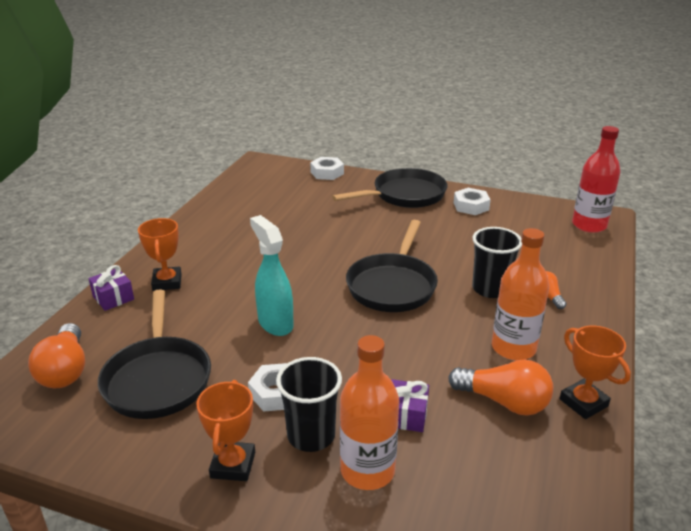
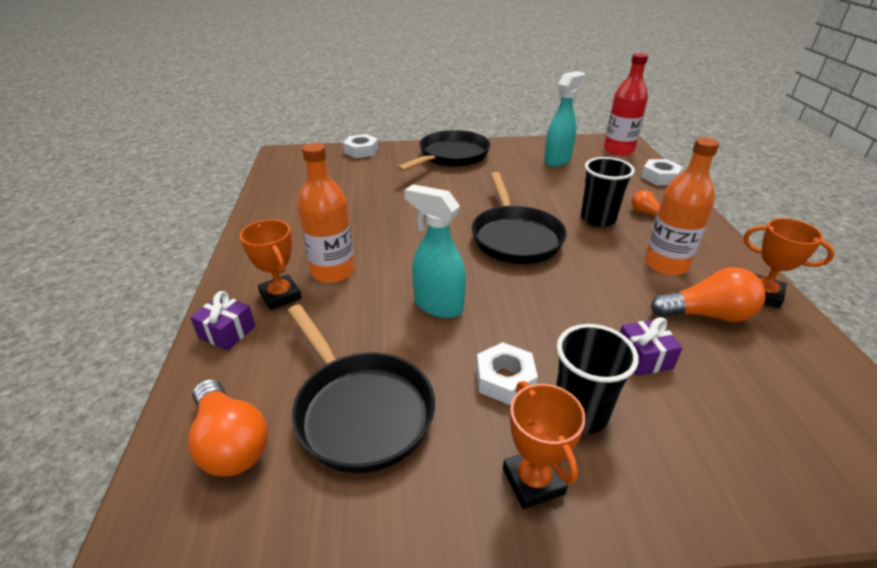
camera: 25 degrees left, 5 degrees up
(367, 470) = (666, 428): orange bottle -> orange bottle (333, 271)
(471, 206) = (515, 154): white nut -> white nut (660, 177)
(509, 222) = (557, 160): none -> turquoise spray bottle

